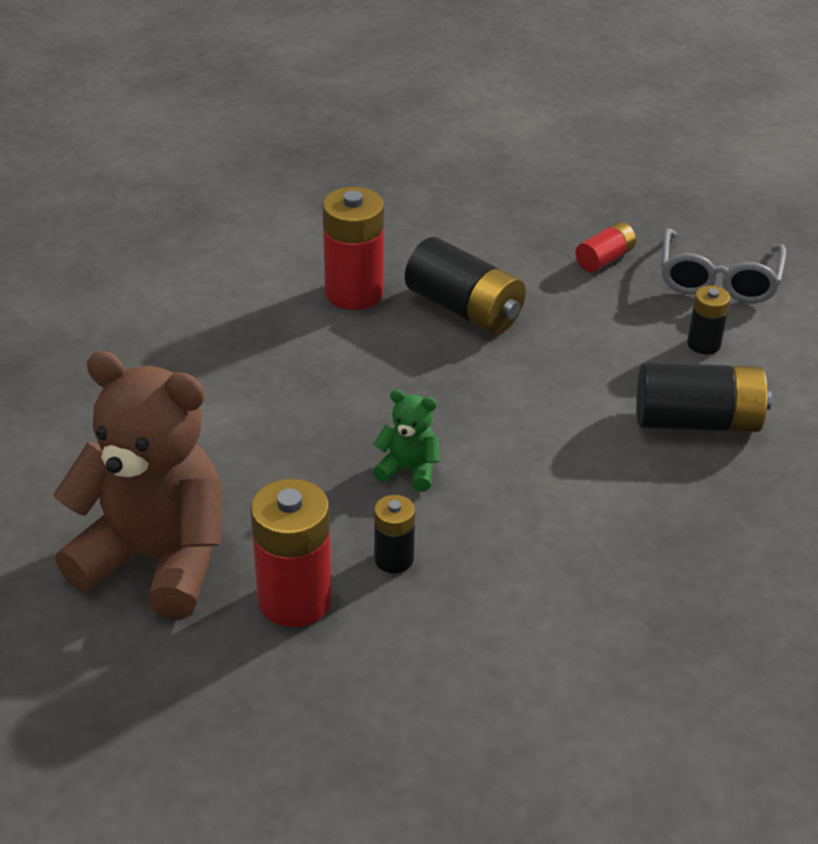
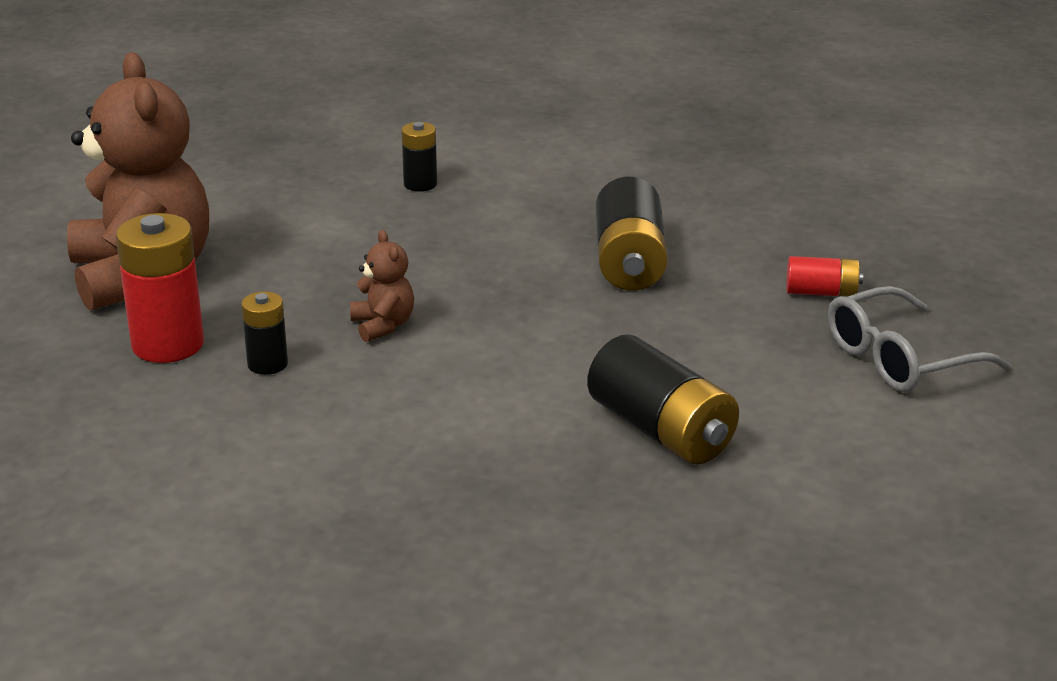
camera: 50 degrees right, 10 degrees down
(354, 293) = (568, 210): red battery -> none
(409, 470) = (383, 325): green teddy bear -> brown teddy bear
(703, 344) = (784, 390): black battery -> black battery (420, 184)

